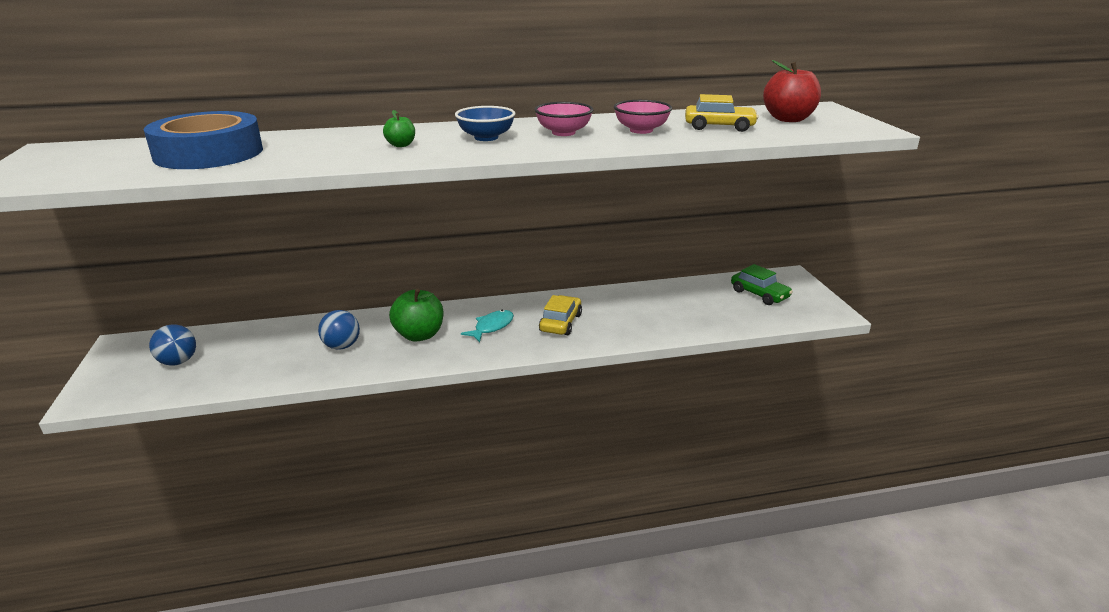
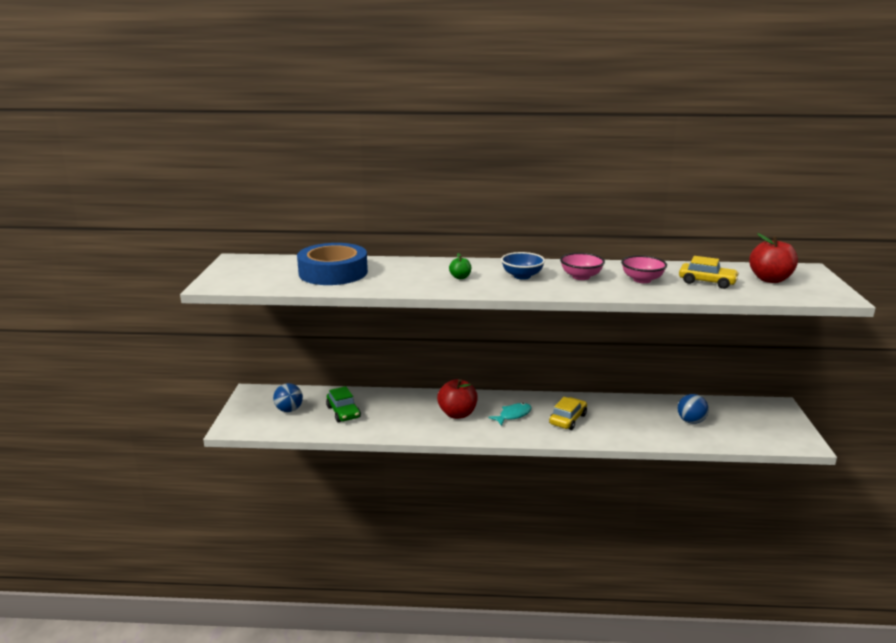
camera: 15 degrees right, 5 degrees down
(342, 346) = (400, 414): blue ball -> blue ball (691, 421)
(419, 335) = (457, 414): green apple -> red apple
(759, 294) = (744, 418): green car -> green car (343, 412)

